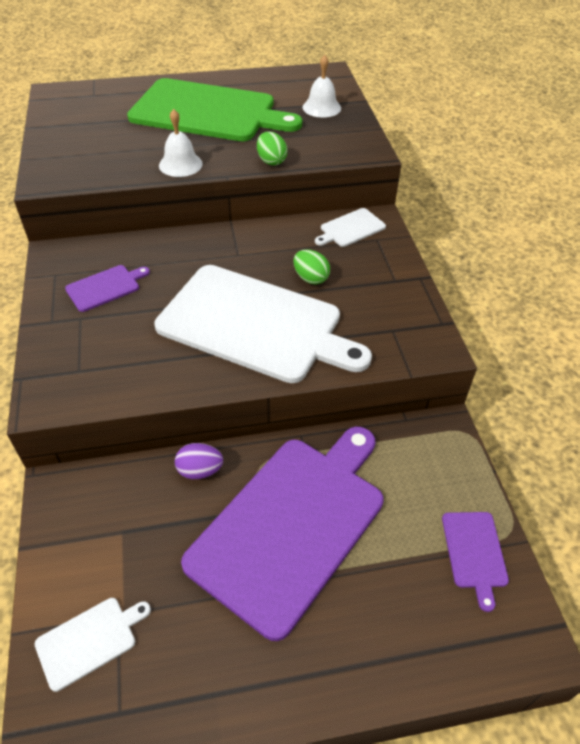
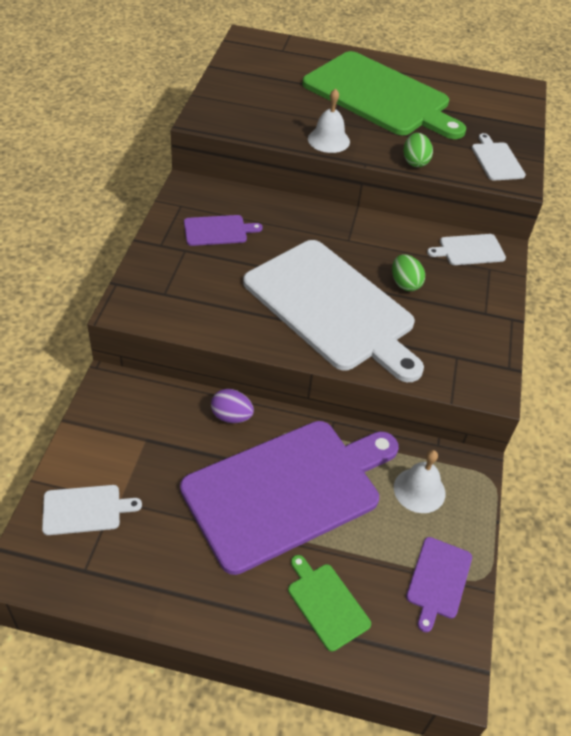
camera: 20 degrees right, 0 degrees up
(321, 107) = (494, 123): white bell -> white bell (419, 490)
(342, 138) = (496, 160): none -> white cutting board
(386, 627) = (326, 603): none -> green cutting board

